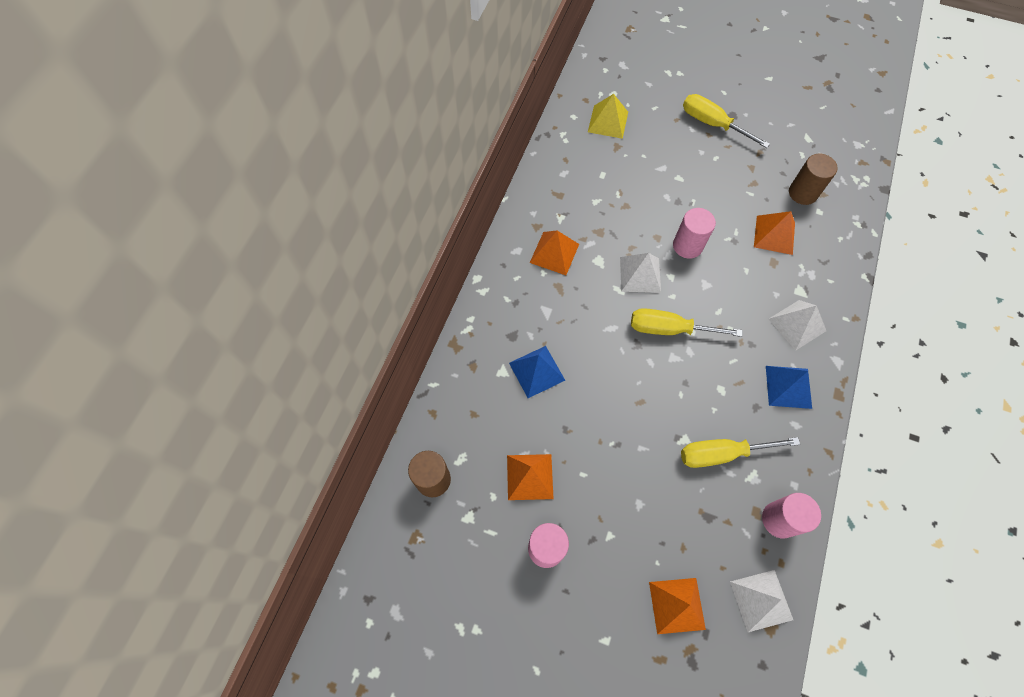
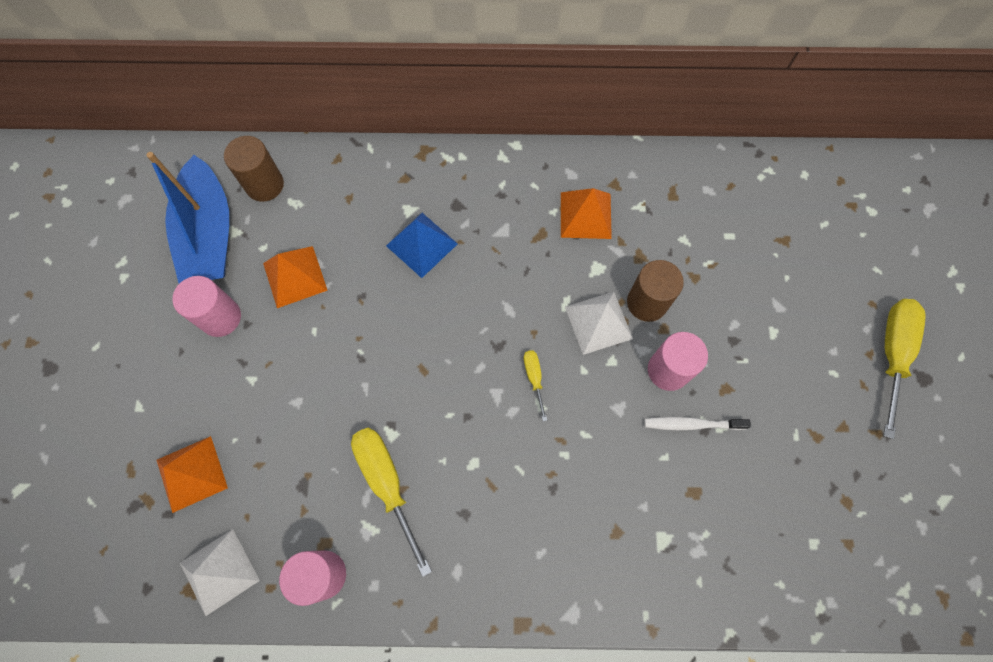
camera: 70 degrees right, 5 degrees up
(463, 540) = (209, 234): none -> blue boat
(608, 122) = (819, 218): yellow pyramid -> none
(669, 329) = (534, 378): yellow screwdriver -> yellow screwdriver, size x0.50
(728, 246) = (692, 424): none -> white toothbrush
(774, 235) = (741, 484): orange pyramid -> none
(788, 386) = (508, 551): blue pyramid -> none
(797, 325) = (607, 545): white pyramid -> none
(803, 193) = (835, 512): brown cylinder -> brown cylinder (647, 302)

